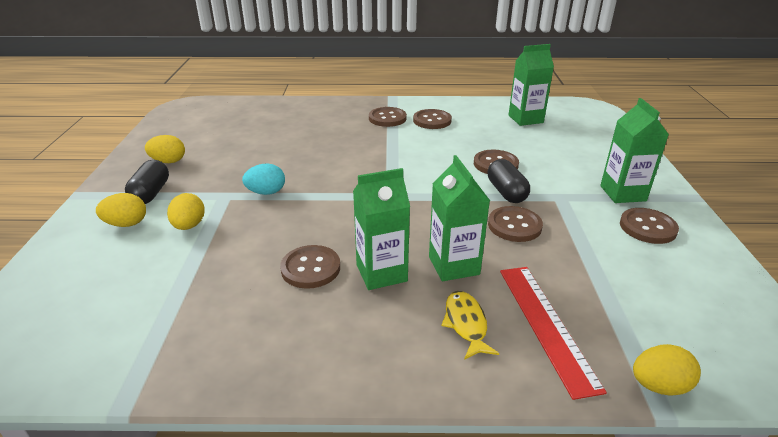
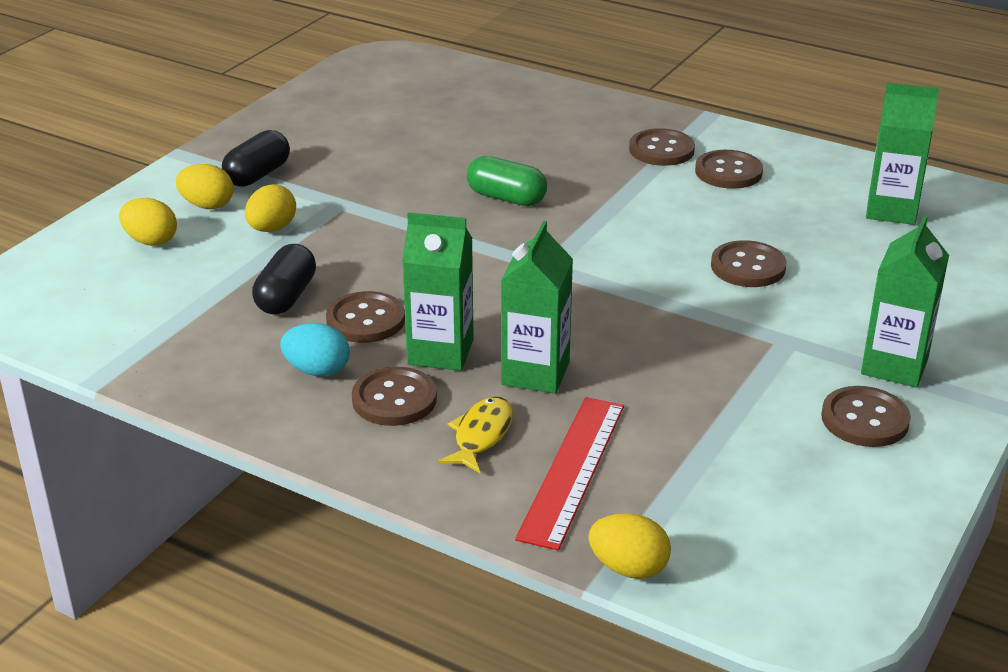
camera: 30 degrees right, 0 degrees up
(168, 161) = (307, 137): yellow egg -> yellow egg (151, 241)
(266, 192) = (392, 214): turquoise egg -> turquoise egg (317, 370)
(329, 164) = (506, 198): none -> green capsule
(506, 192) = (714, 310): black capsule -> black capsule (286, 297)
(514, 225) = (671, 355): brown button -> brown button (394, 399)

